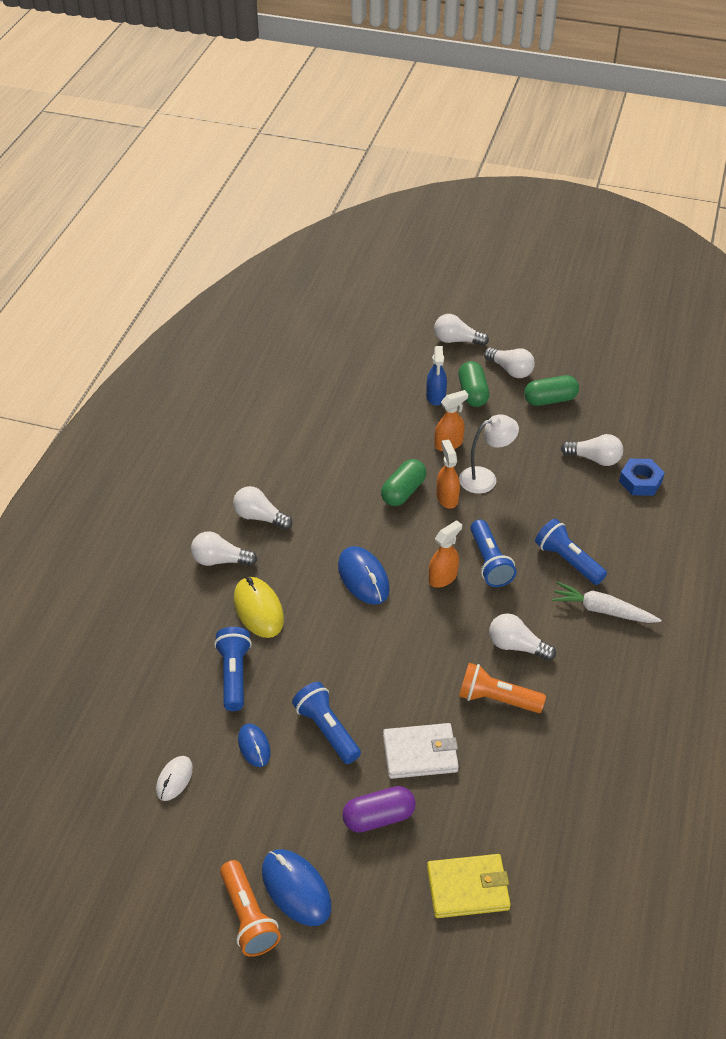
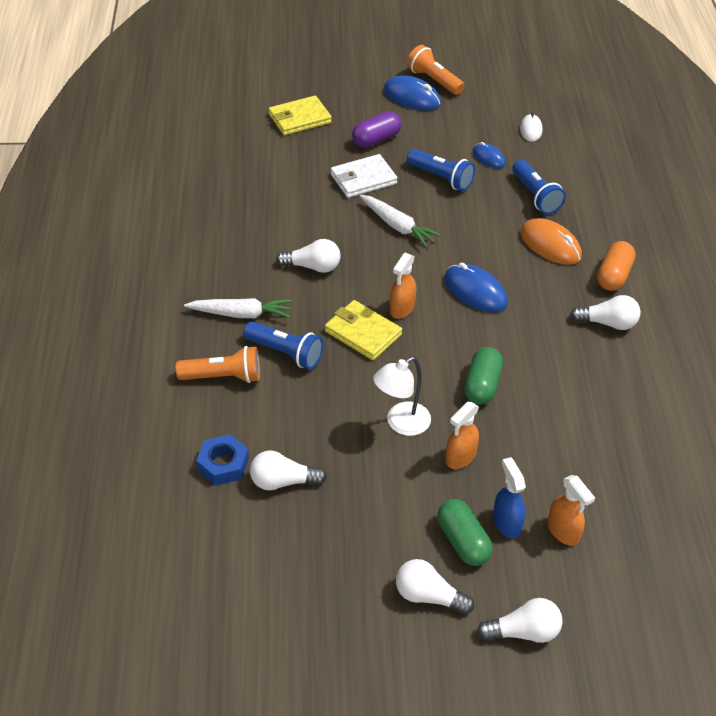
camera: 160 degrees right, 0 degrees up
(220, 560) = (613, 276): white light bulb -> orange capsule
(258, 609) = (550, 245): yellow mouse -> orange mouse
(407, 674) = (397, 226): none -> white carrot
(447, 498) = (433, 390): orange spray bottle -> orange spray bottle (563, 531)
(489, 562) = (363, 333): blue flashlight -> yellow wallet
(497, 699) = (316, 225): orange flashlight -> orange flashlight (223, 377)
(550, 400) = (360, 558): green capsule -> none

